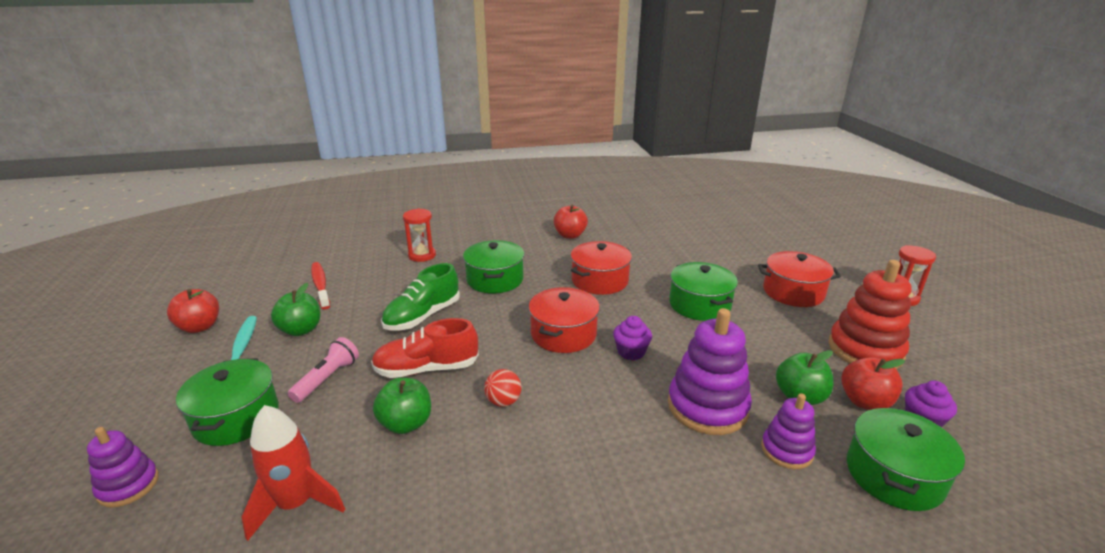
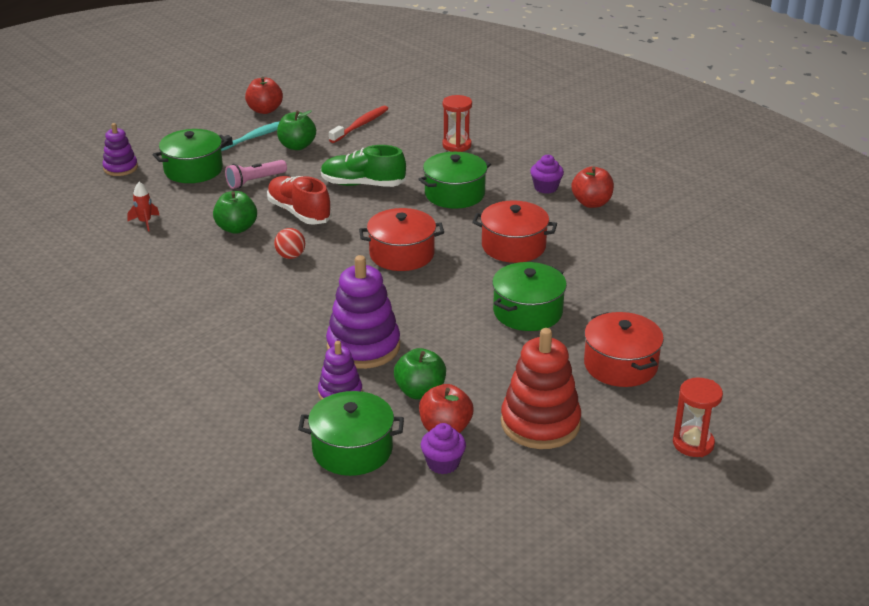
camera: 60 degrees right, 5 degrees up
(296, 504) = (145, 222): red rocket -> red rocket, size x0.54
(327, 378) = (255, 181): pink flashlight -> pink flashlight turned 150 degrees clockwise
(631, 352) = (407, 293): purple cupcake -> purple cupcake (546, 187)

